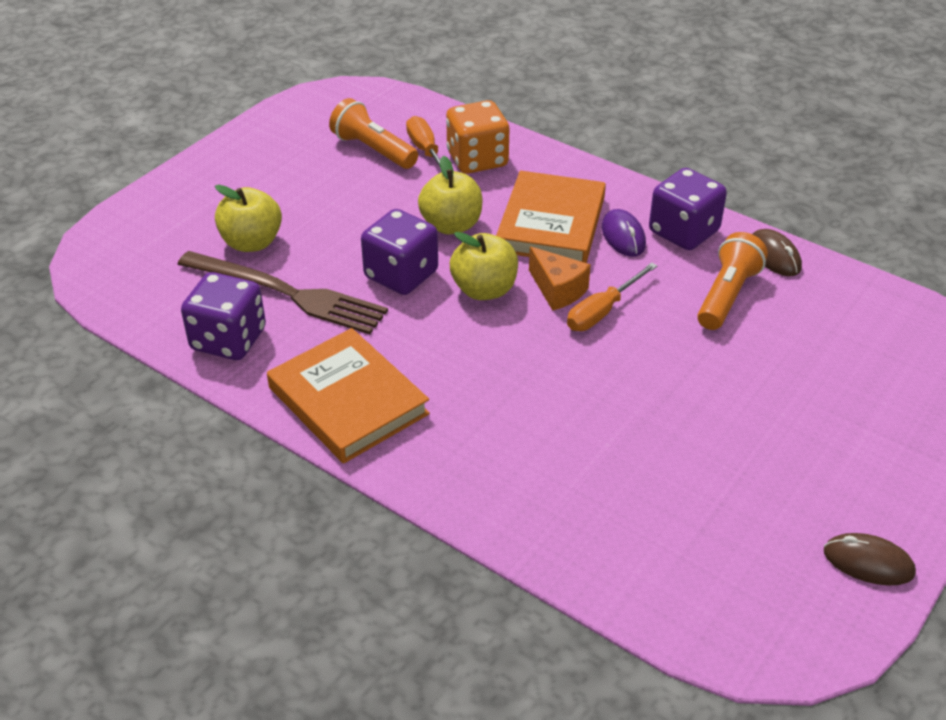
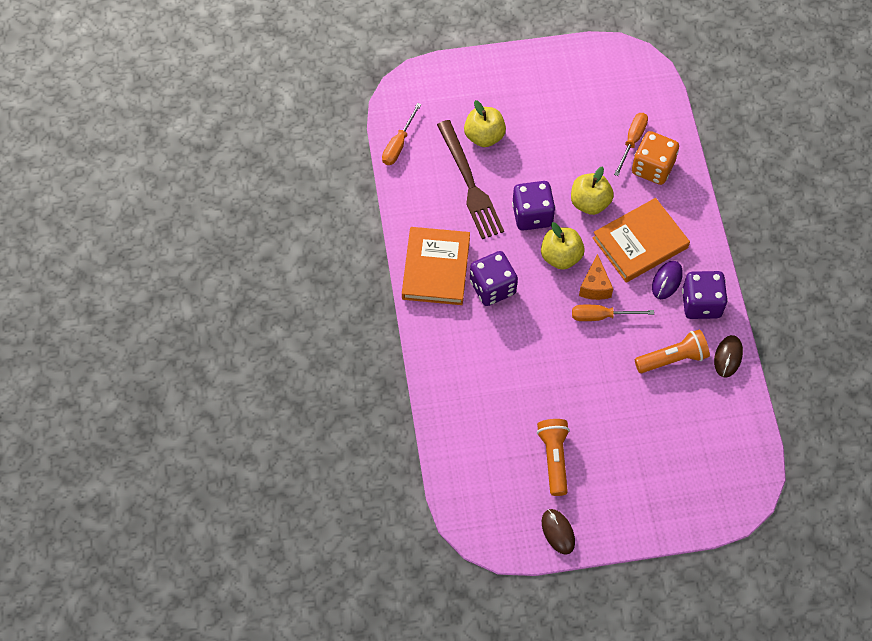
camera: 45 degrees right, 20 degrees up
(147, 313) = (398, 144): none -> orange screwdriver
(228, 340) = (419, 190): purple dice -> purple dice (492, 287)
(373, 150) = (606, 117): orange flashlight -> orange flashlight (554, 458)

